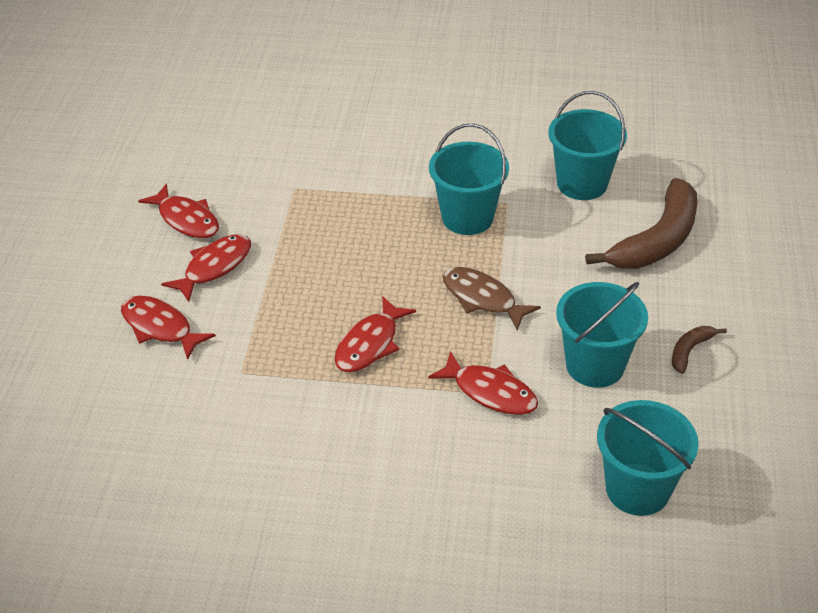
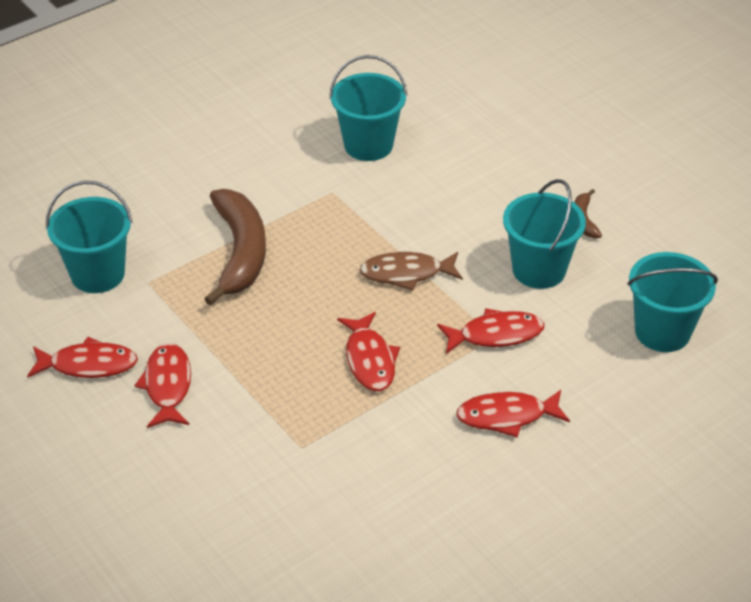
camera: 45 degrees left, 0 degrees up
(160, 327) = (188, 460): red fish -> red fish (507, 416)
(467, 217) = (318, 221): turquoise bucket -> turquoise bucket (97, 274)
(657, 240) = (471, 156): brown banana -> brown banana (240, 253)

